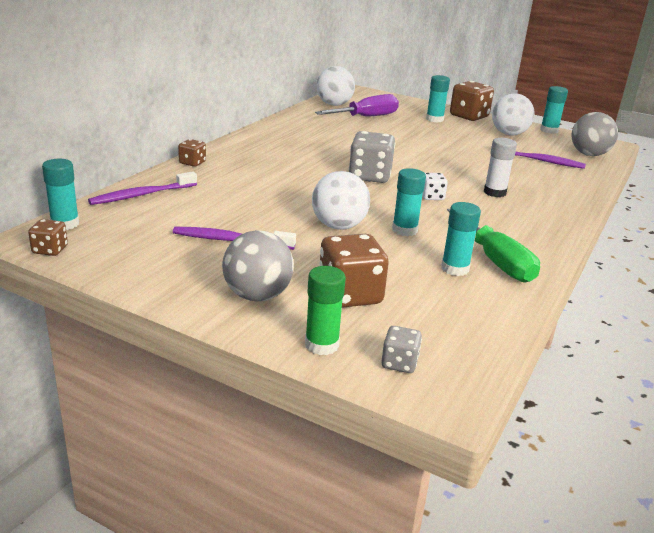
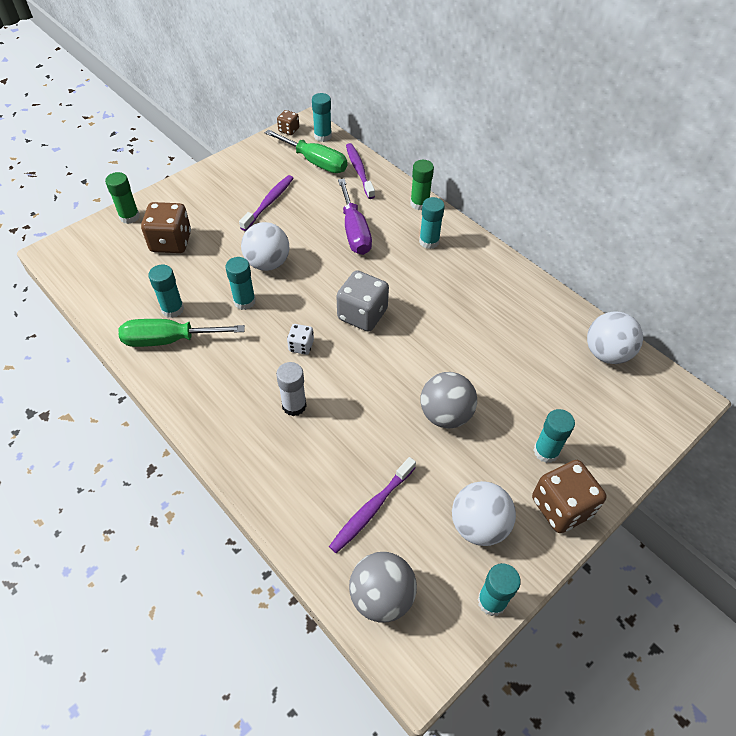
camera: 110 degrees right, 25 degrees up
(130, 222) = (315, 162): none -> green screwdriver
(192, 163) = (419, 203): brown dice -> green glue stick
(250, 156) = (429, 241): none -> turquoise glue stick
(257, 296) = (193, 202): grey ball -> grey ball (445, 414)
(366, 117) = (554, 373): purple screwdriver -> purple screwdriver (354, 231)
(399, 363) = (93, 242): grey dice -> none

